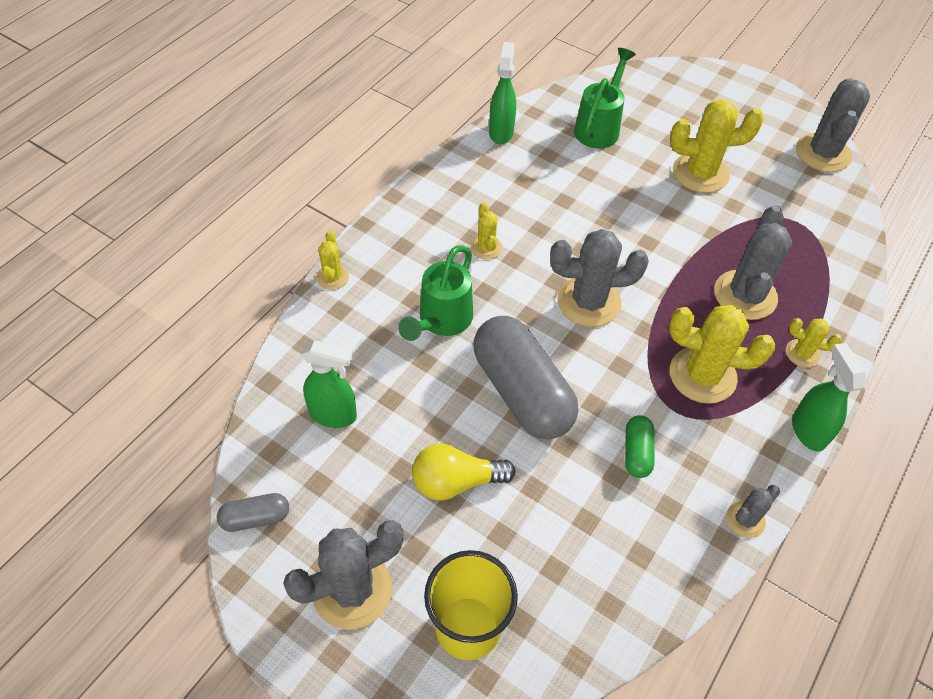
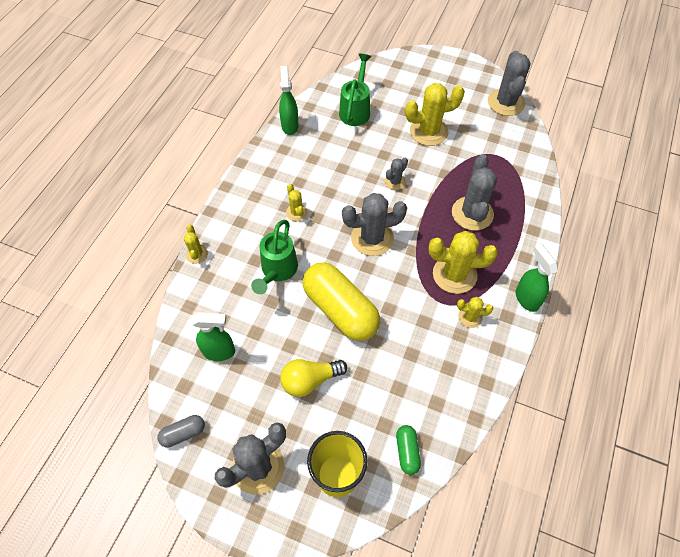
camera: 10 degrees left, 5 degrees up
(522, 391) = (340, 309): grey capsule -> yellow capsule
(636, 452) = (422, 336): green capsule -> green capsule (407, 452)
(745, 519) = (497, 366): grey cactus -> grey cactus (395, 182)
(802, 353) = (515, 247): yellow cactus -> yellow cactus (470, 317)

